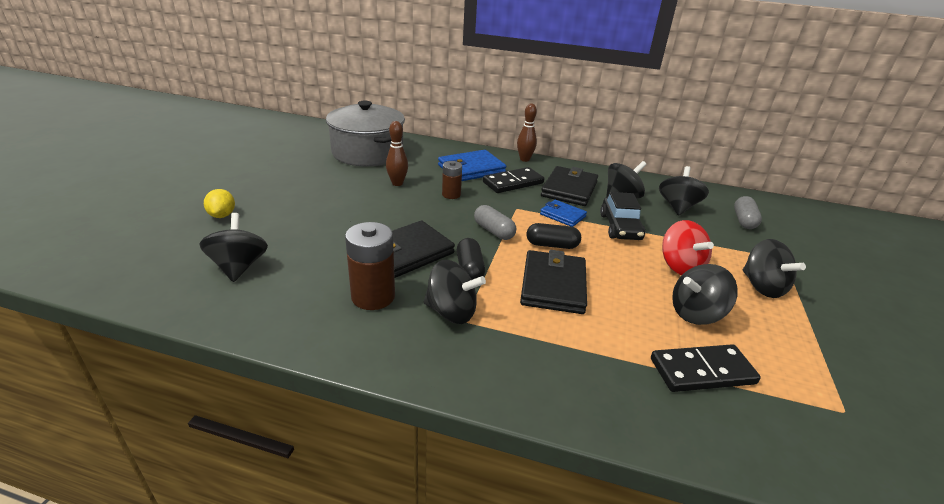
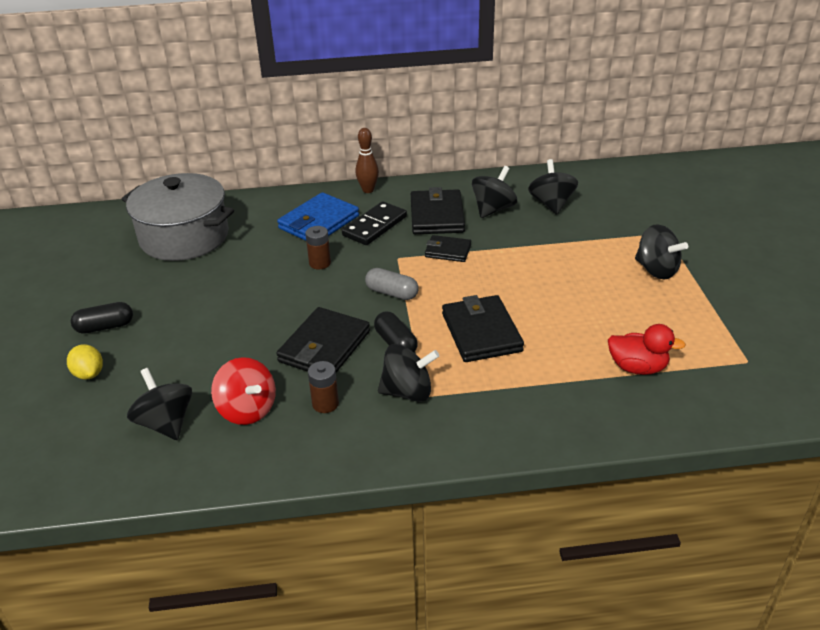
camera: 20 degrees left, 5 degrees up
(373, 296) = (325, 404): brown battery -> brown battery, size x0.60
(397, 183) = (251, 268): brown bowling pin -> none
(552, 245) = (456, 289): black capsule -> black capsule (105, 327)
(562, 215) = (448, 251): blue wallet -> black wallet
(620, 227) = (509, 247): black car -> none
(680, 266) = (581, 273): red spinning top -> red spinning top (247, 410)
(696, 313) = (613, 316): black spinning top -> none
(702, 371) = (637, 367): black domino -> red duck
(744, 220) = (617, 200): grey capsule -> none

